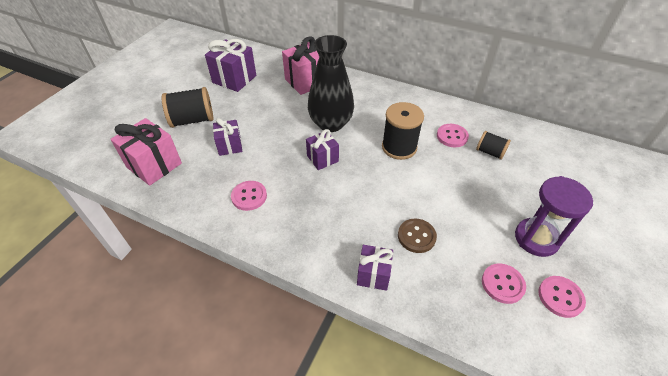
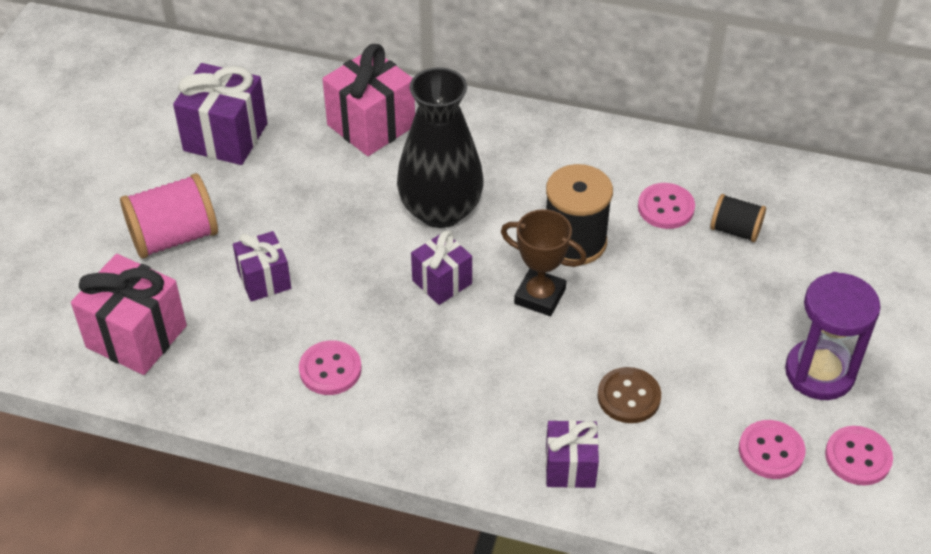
camera: 10 degrees left, 0 degrees up
(193, 120) = (174, 237): black spool -> pink spool
(374, 173) = (540, 296): none -> brown trophy

